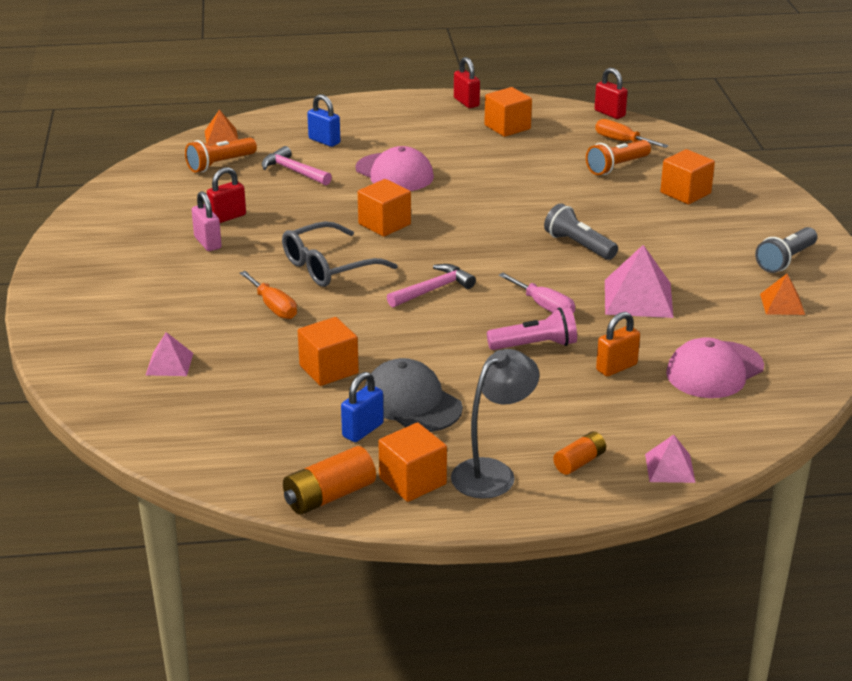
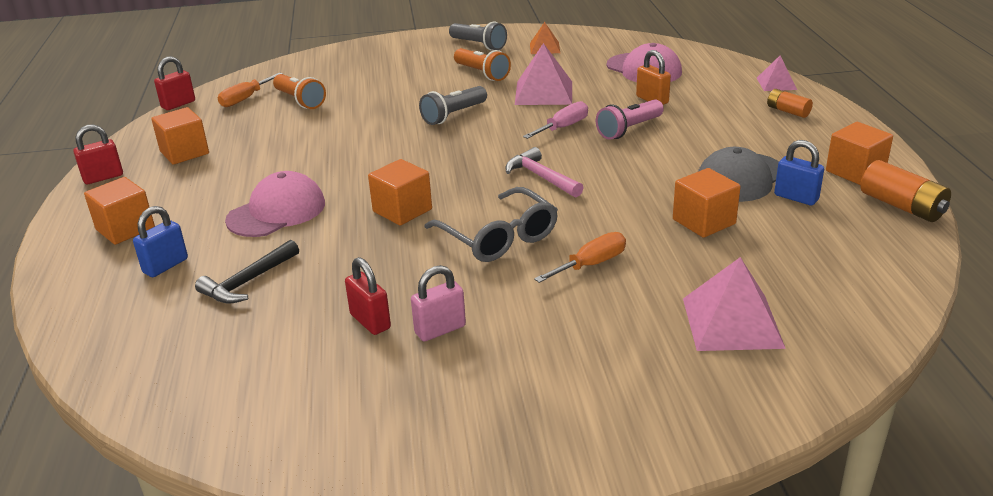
camera: 90 degrees left, 0 degrees up
(169, 364) = (732, 322): pink pyramid -> pink pyramid, size x1.73
(220, 164) = (204, 347): orange flashlight -> orange flashlight (482, 73)
(221, 136) = (106, 357): orange pyramid -> none
(294, 171) = (248, 281): pink hammer -> black hammer
(492, 472) = (821, 141): grey lamp -> none
(535, 345) = (629, 129): pink flashlight -> pink flashlight turned 120 degrees counterclockwise
(685, 193) = (360, 75): orange cube -> orange cube (125, 229)

